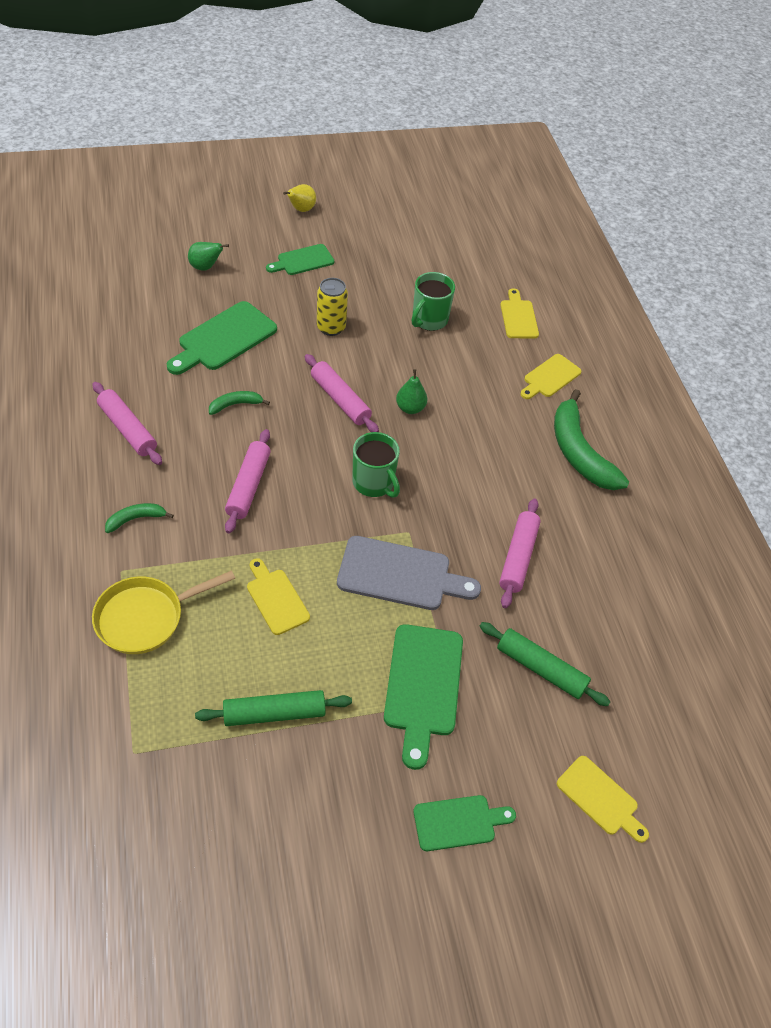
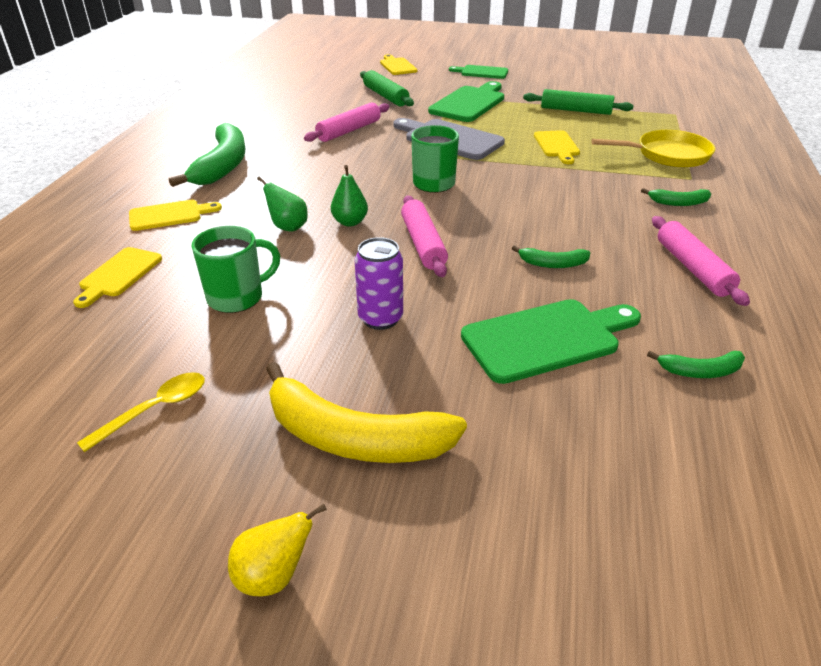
camera: 150 degrees left, 15 degrees down
(128, 339) = (700, 371): none -> green banana
(205, 267) = (547, 472): green pear -> green pear (288, 227)
(248, 486) = (559, 202): pink rolling pin -> none
(303, 261) = (354, 438): green cutting board -> yellow banana
(331, 327) = (380, 318): yellow can -> purple can
(406, 250) = (155, 409): none -> yellow spoon

